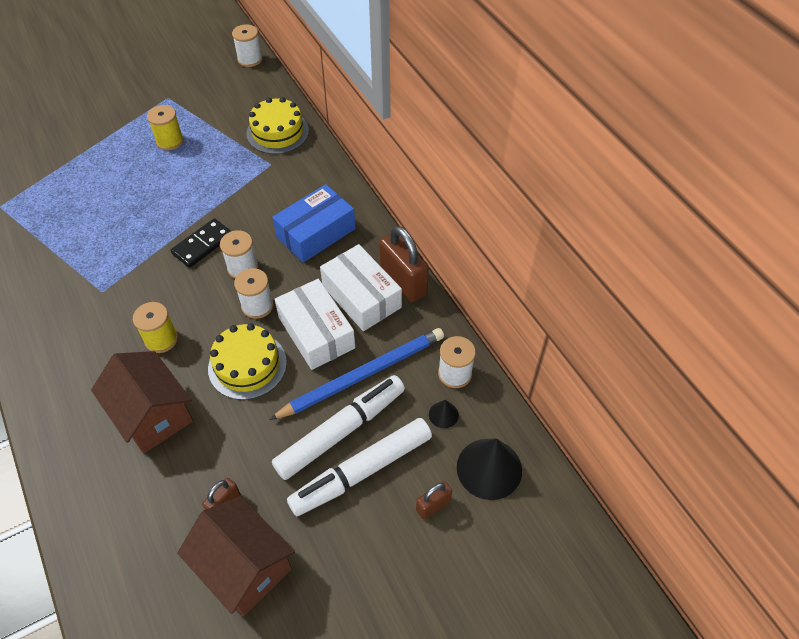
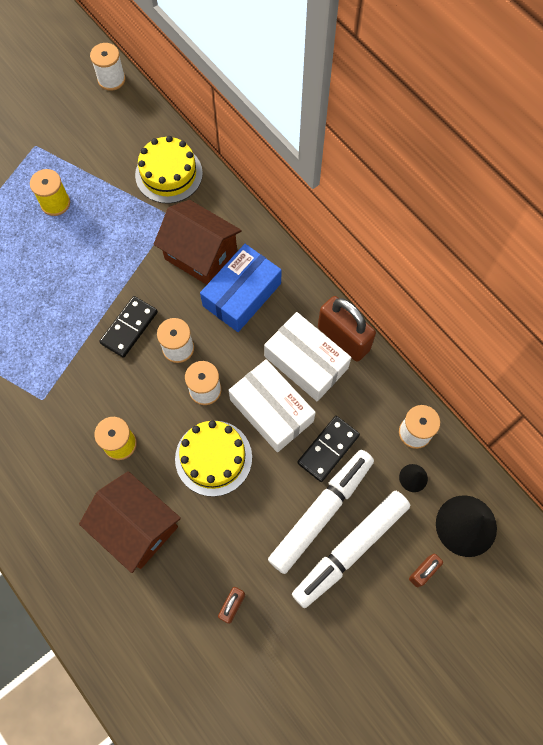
camera: 10 degrees left, 15 degrees up
(244, 566) = (267, 661): brown house -> brown house (200, 255)
(363, 375) = (328, 449): blue pencil -> black domino

